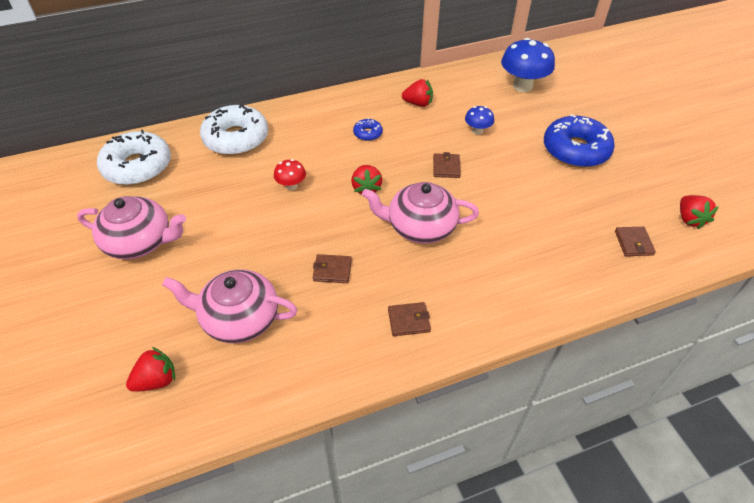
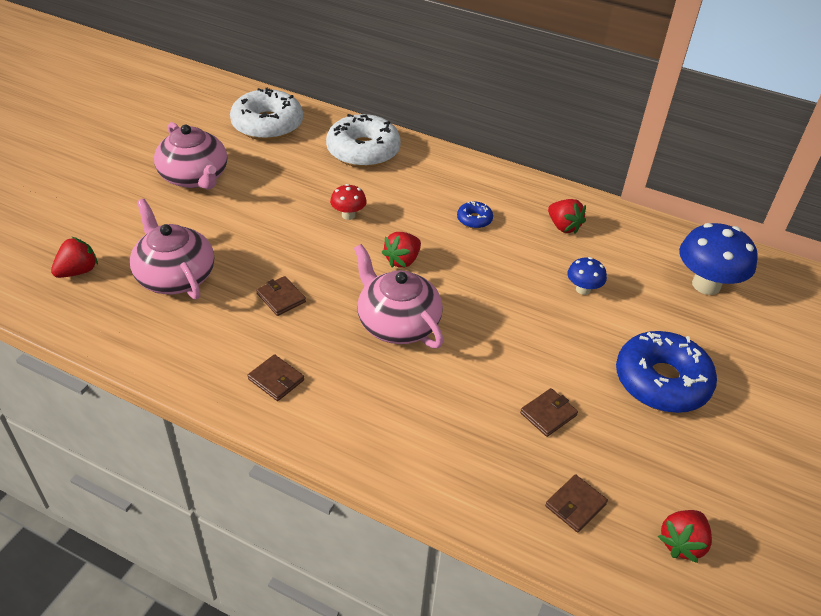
camera: 45 degrees right, 5 degrees down
(156, 380) = (78, 271): red strawberry -> red strawberry turned 60 degrees counterclockwise
(446, 167) = (499, 296): brown wallet -> brown wallet (548, 414)

